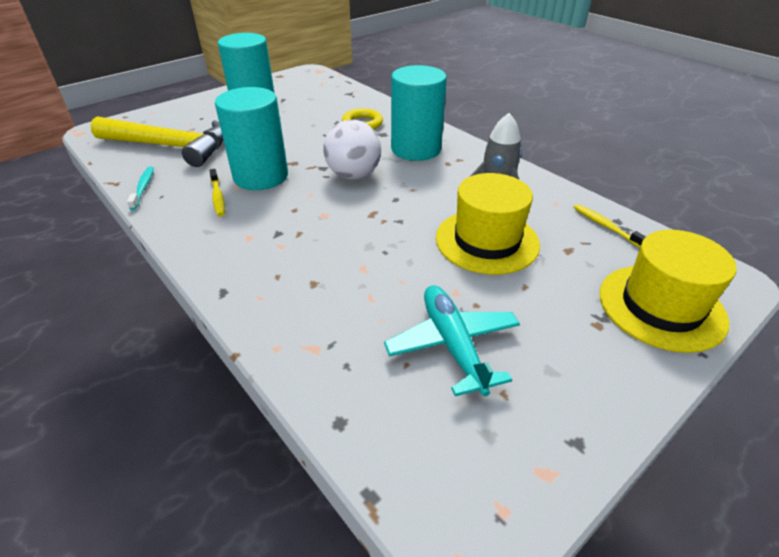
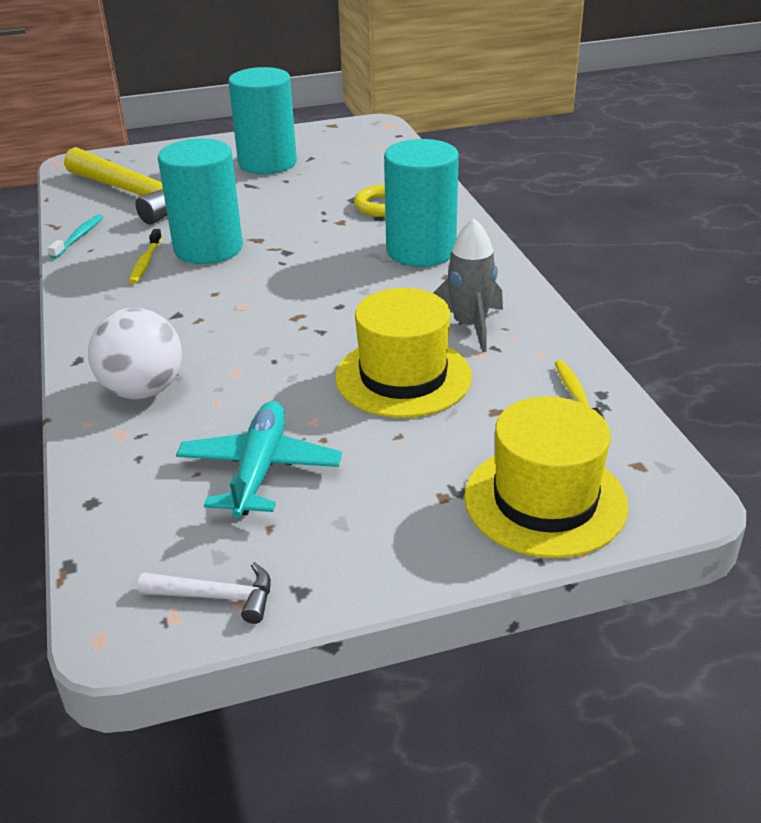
camera: 25 degrees right, 5 degrees down
(353, 175) = (314, 268): white ball -> white ball (143, 390)
(520, 475) = (216, 597): none -> white hammer

